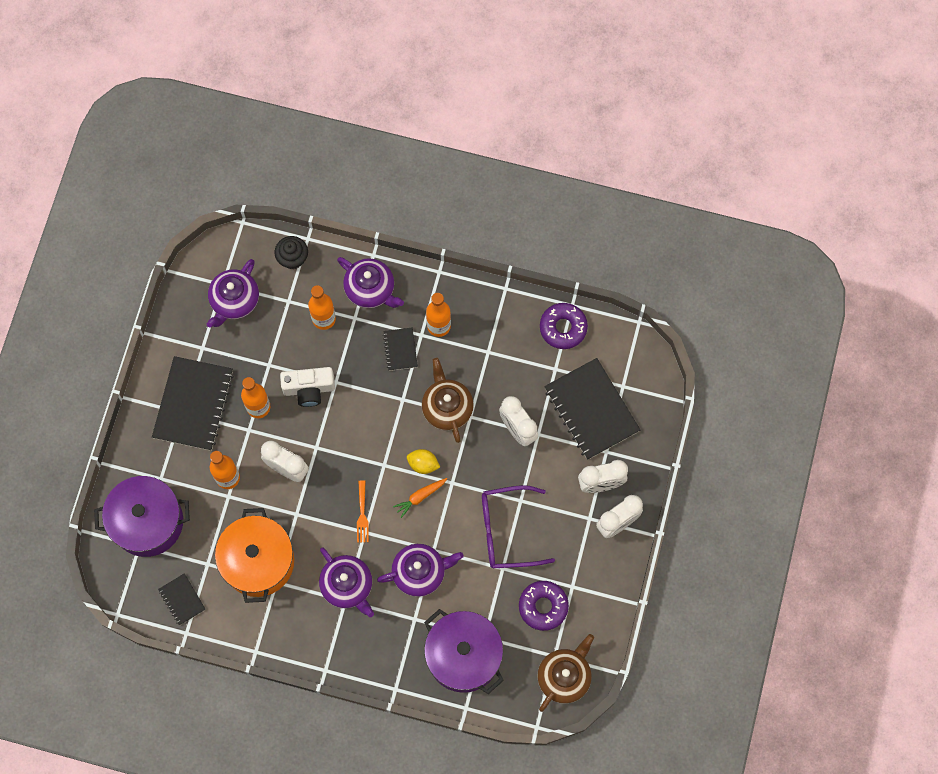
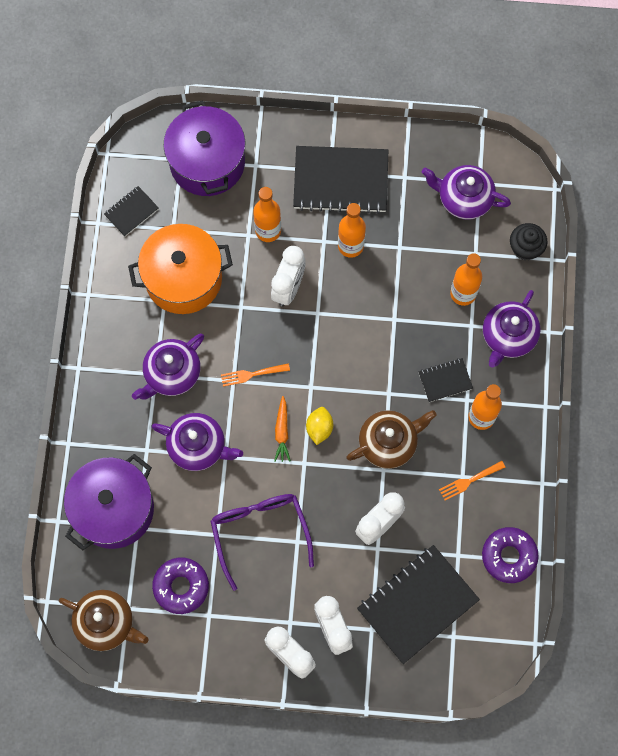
camera: 80 degrees right, 0 degrees up
(309, 389) = (380, 293): white camera -> none
(420, 497) = (282, 432): orange carrot -> orange carrot turned 135 degrees counterclockwise
(420, 572) = (198, 446): purple teapot -> purple teapot turned 45 degrees counterclockwise
(493, 347) = (469, 481): none -> orange fork

